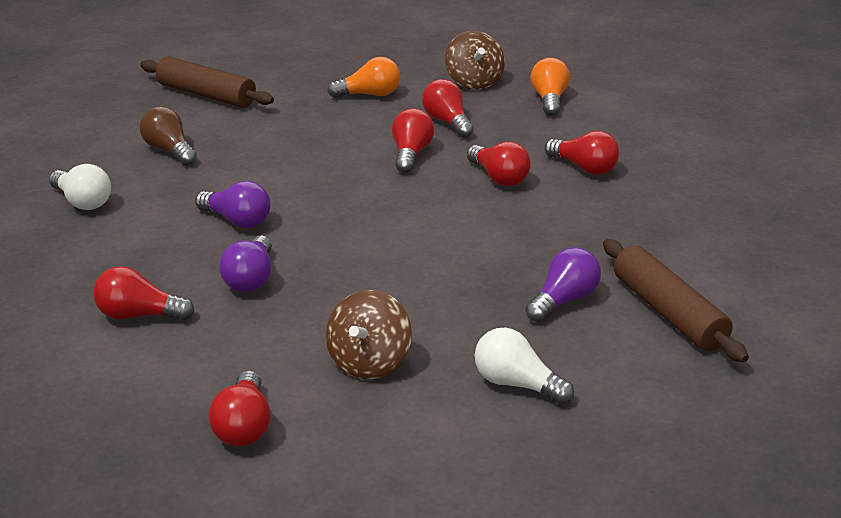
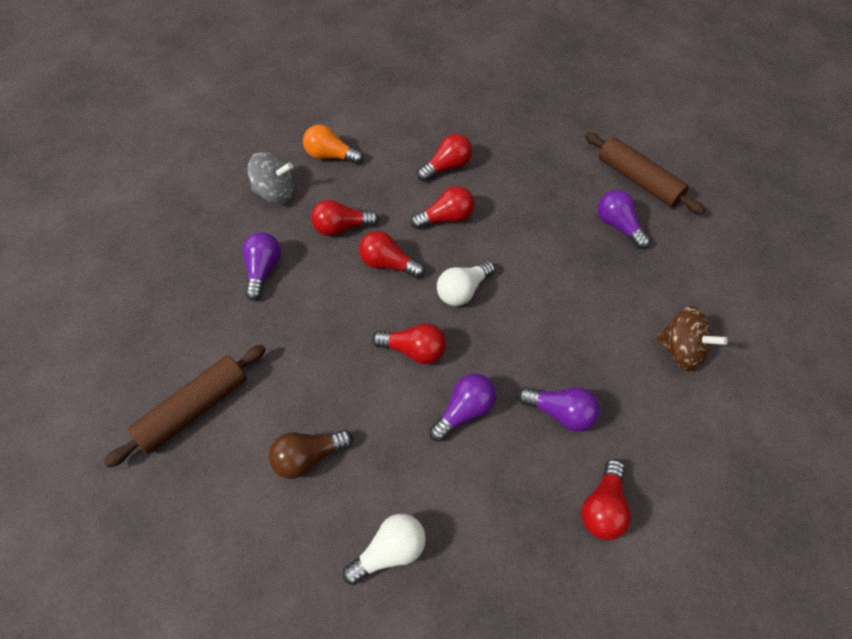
camera: 75 degrees left, 25 degrees up
(244, 426) = (752, 443): red light bulb -> red light bulb (414, 351)
(369, 95) = (263, 270): orange light bulb -> purple light bulb
(474, 82) = (275, 193): brown spinning top -> grey spinning top
(517, 384) = (708, 274): white light bulb -> white light bulb (463, 291)
(668, 312) = (638, 180): brown rolling pin -> brown rolling pin turned 60 degrees clockwise

